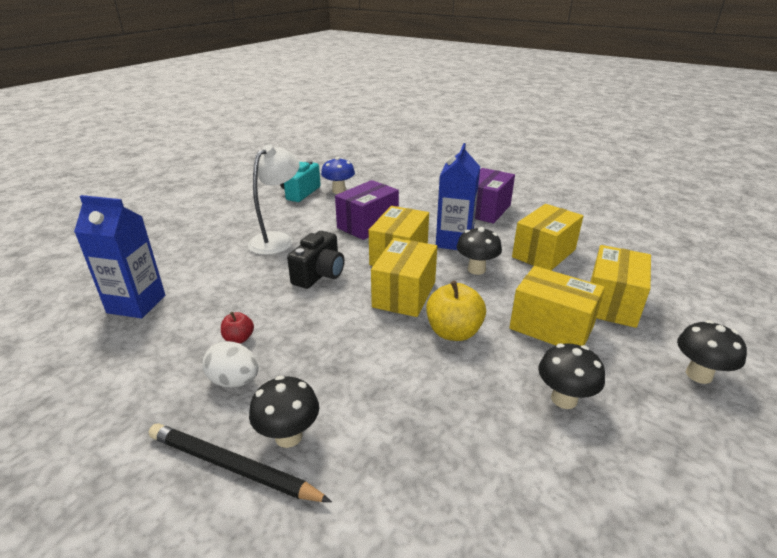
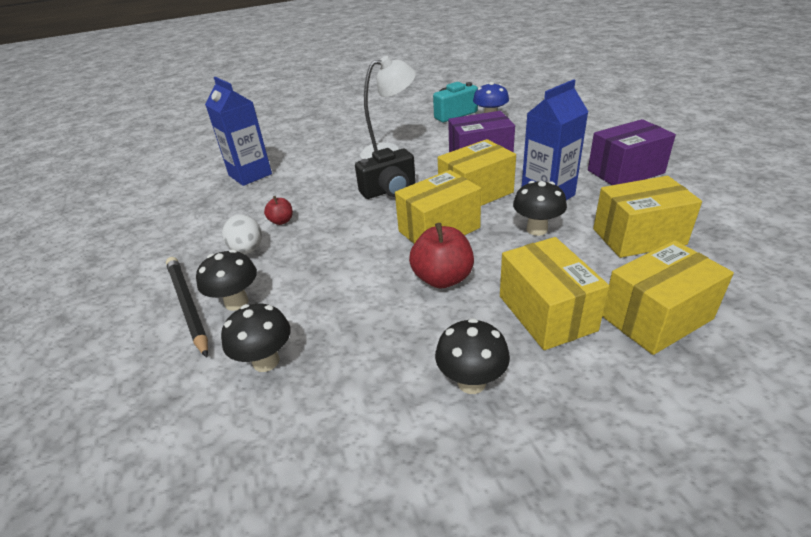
camera: 40 degrees right, 5 degrees up
(453, 332) = (442, 278): yellow apple -> red apple
(698, 375) = (669, 439): black mushroom -> black mushroom (266, 361)

